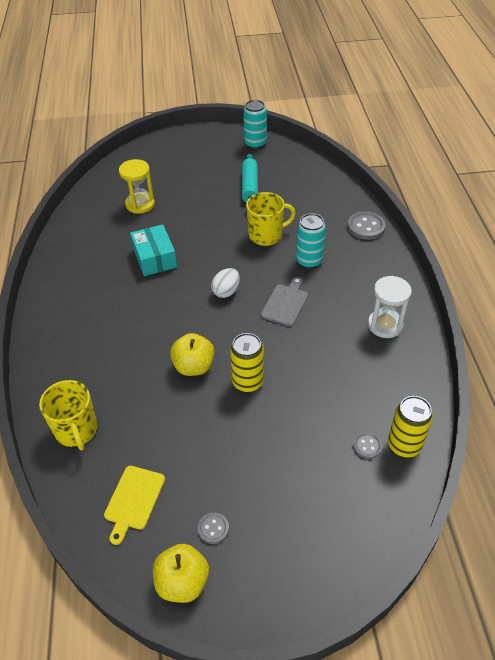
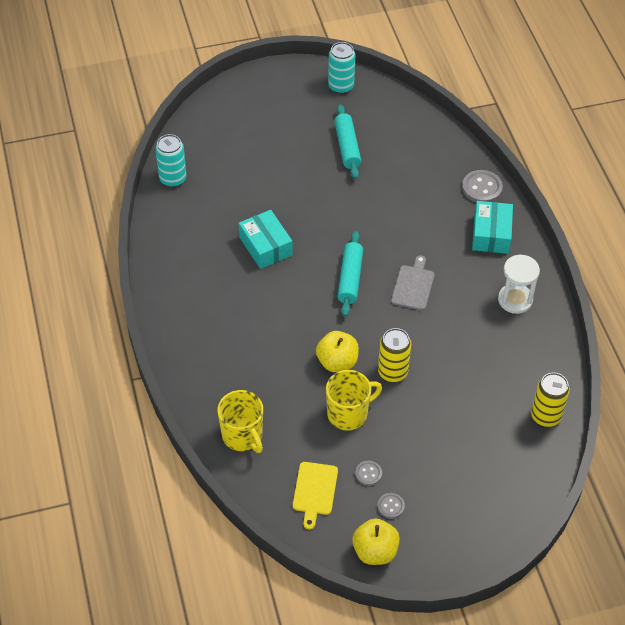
camera: 10 degrees left, 5 degrees up
(140, 204) = (230, 180): yellow hourglass -> none
(226, 291) = (350, 278): white egg -> turquoise rolling pin
(266, 235) = (378, 208): yellow mug -> yellow mug (348, 413)
(309, 261) = (428, 235): turquoise can -> turquoise can (173, 179)
(367, 446) = (513, 420): grey button -> grey button (368, 474)
(369, 265) = (491, 234): none -> turquoise box

